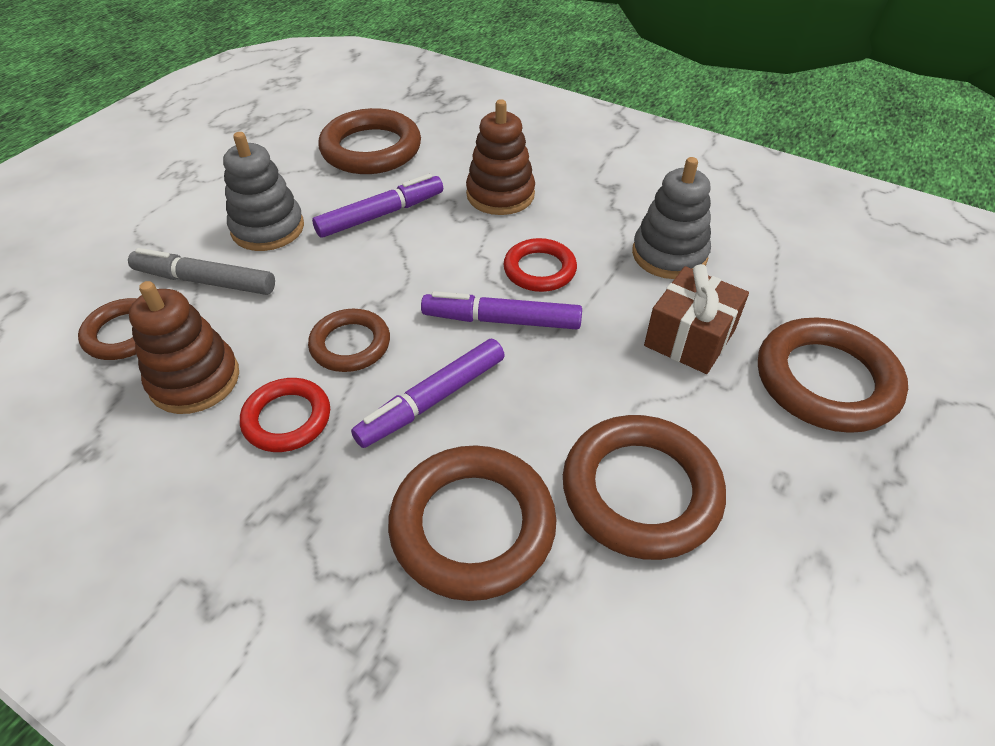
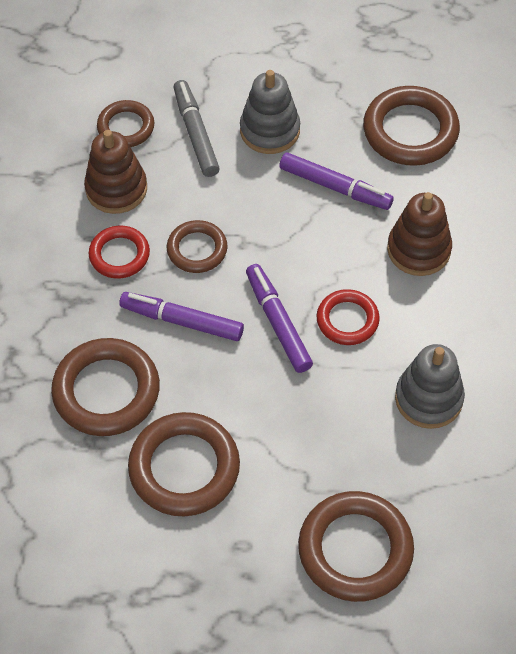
camera: 60 degrees right, 10 degrees up
(690, 338) = (341, 447): brown gift -> none

